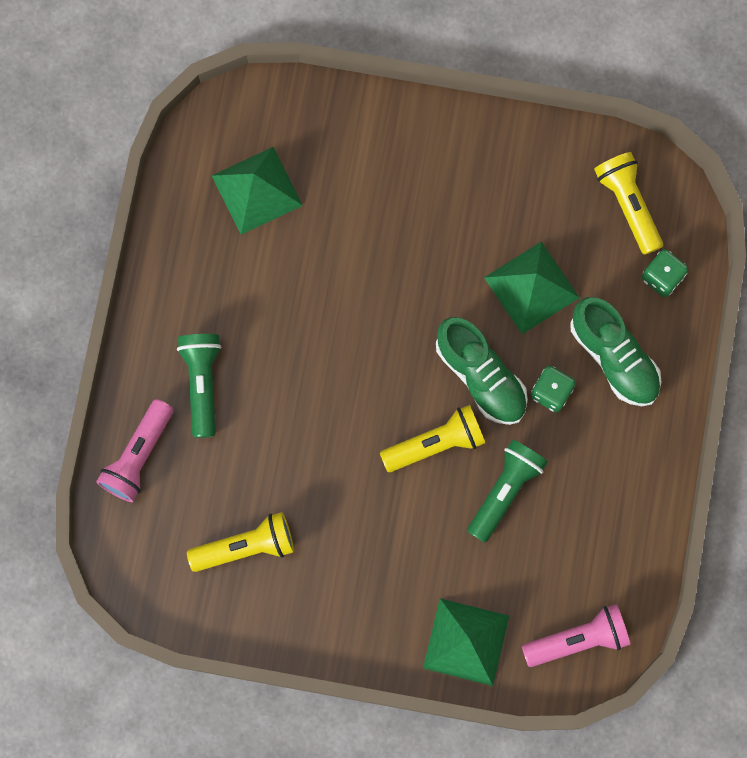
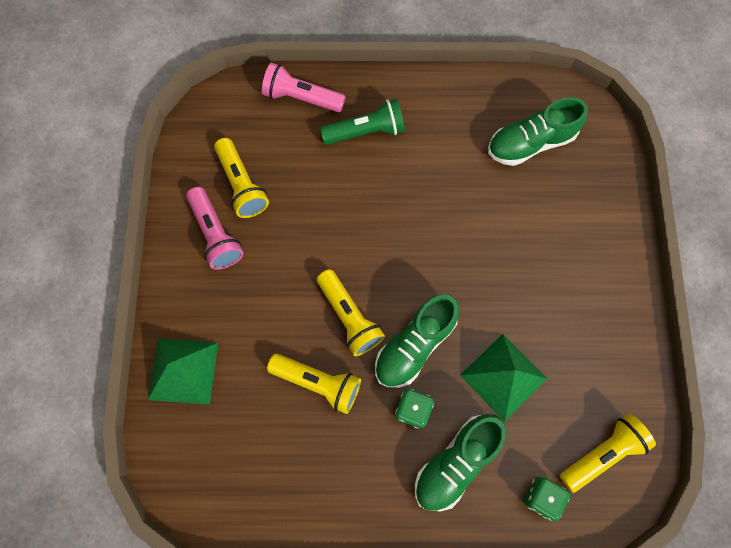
camera: 80 degrees right, 5 degrees down
(257, 190) = (530, 143): green pyramid -> green shoe
(505, 490) = (318, 383): green flashlight -> yellow flashlight
(578, 639) = (195, 470): pink flashlight -> pink flashlight (216, 234)

